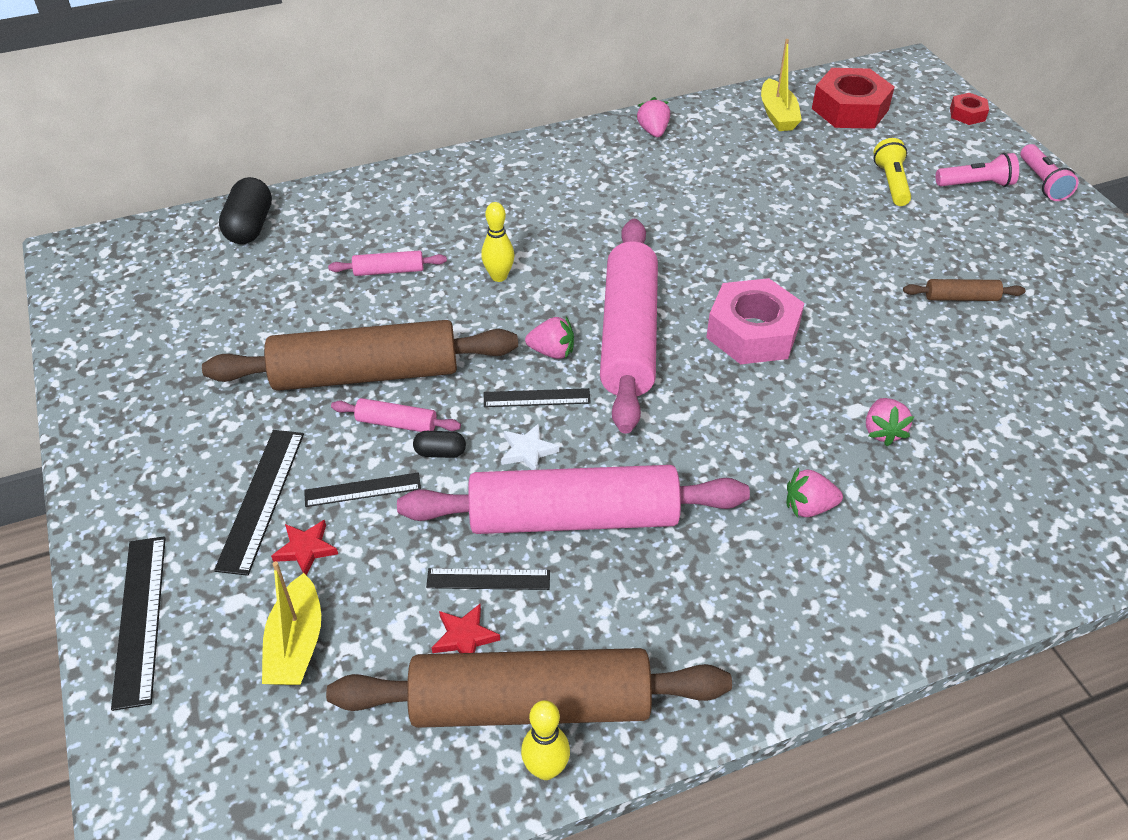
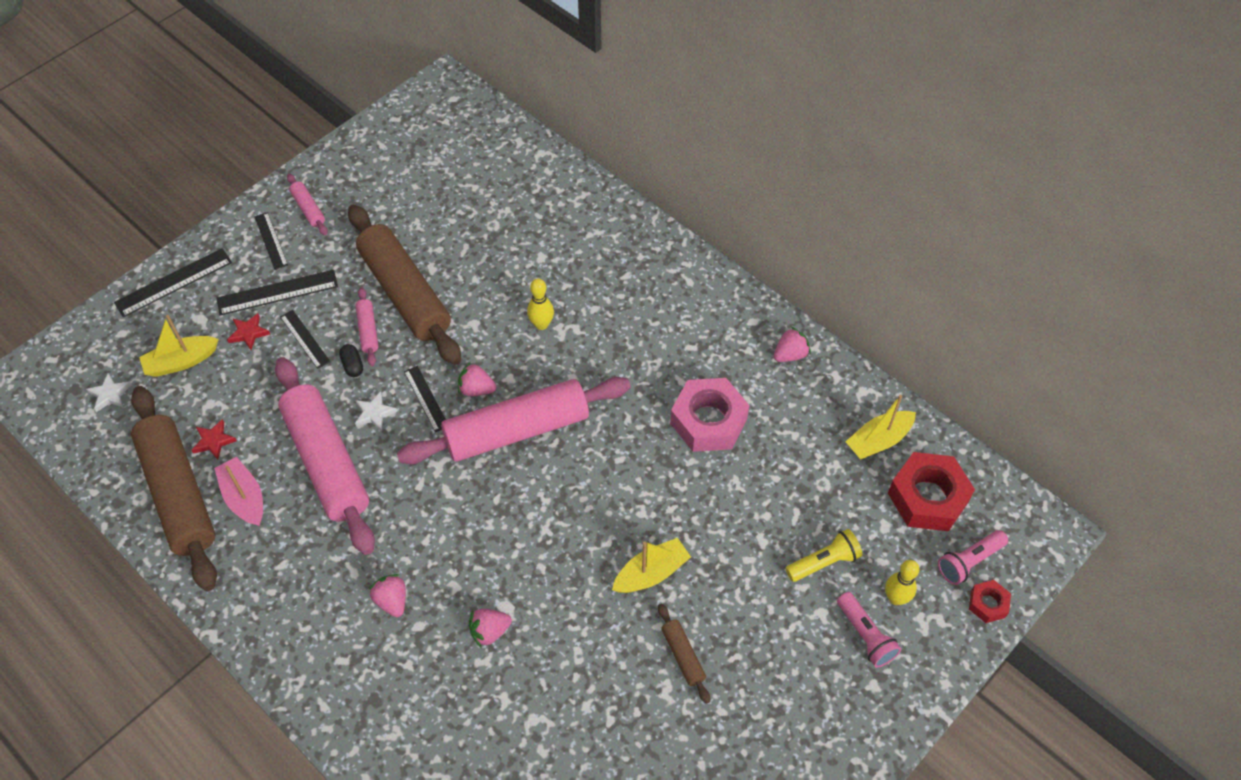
camera: 65 degrees right, 10 degrees up
(250, 226) = (519, 158): black capsule -> none
(289, 758) = (110, 394): none -> white star
(389, 271) = (513, 257): pink rolling pin -> pink rolling pin (308, 209)
(488, 579) = (260, 435): black ruler -> black ruler (271, 241)
(546, 769) = (139, 518): yellow bowling pin -> yellow bowling pin (895, 598)
(552, 352) = (476, 389): pink strawberry -> pink strawberry turned 120 degrees clockwise
(580, 623) = (244, 498): none -> pink boat
(752, 332) = (560, 511): pink nut -> pink nut (708, 421)
(858, 290) = (651, 573): none -> yellow boat
(1042, 182) = (904, 696): pink flashlight -> pink flashlight (969, 561)

